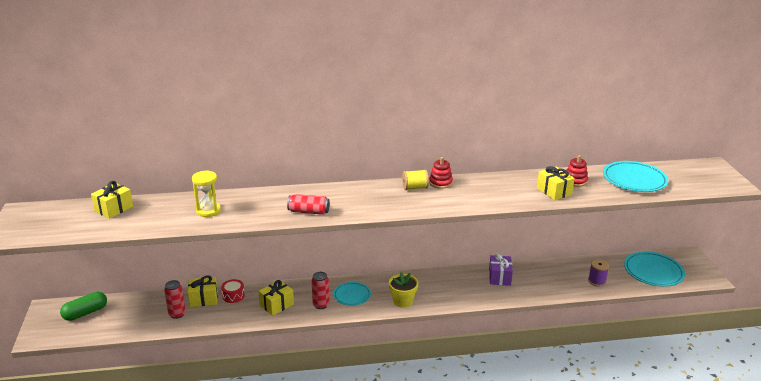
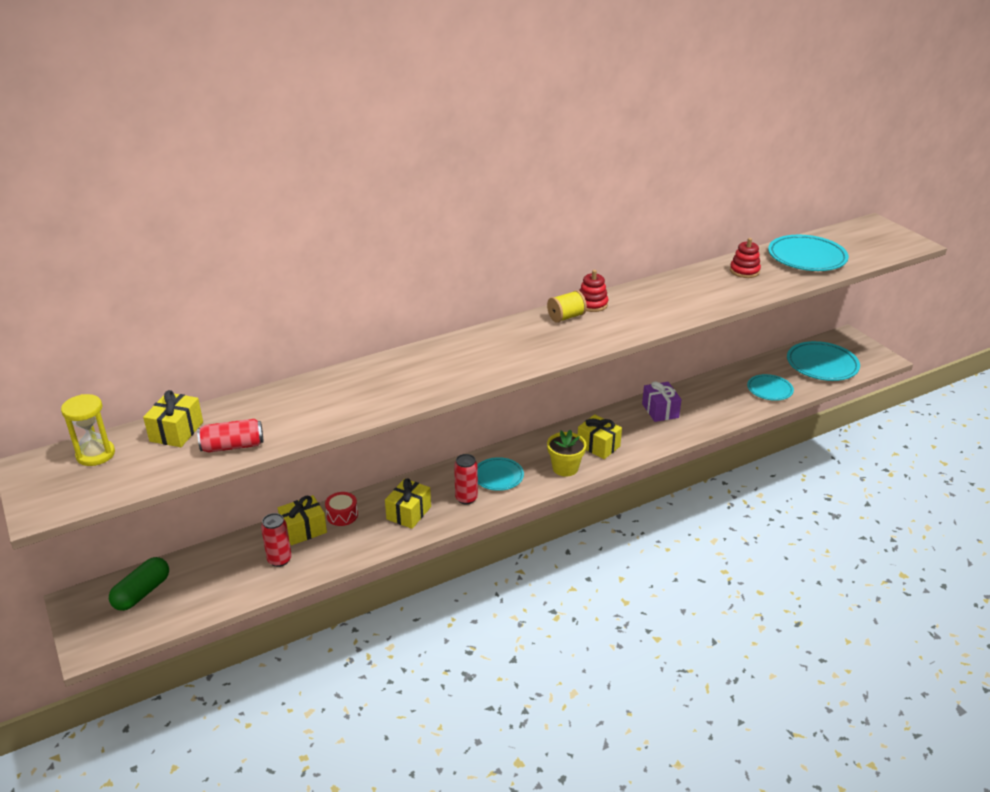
camera: 20 degrees left, 5 degrees up
(208, 211) = (318, 405): yellow hourglass -> yellow hourglass (95, 454)
(308, 212) = (456, 376): red can -> red can (232, 446)
(554, 191) = (730, 289): yellow gift -> yellow gift (598, 446)
(596, 281) = (769, 390): purple spool -> turquoise plate

